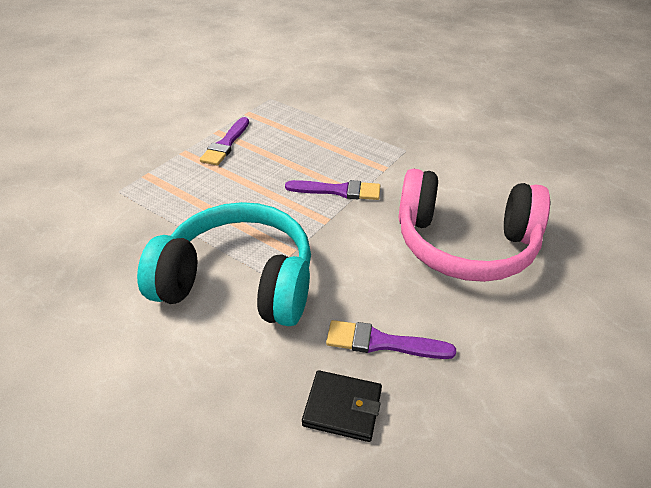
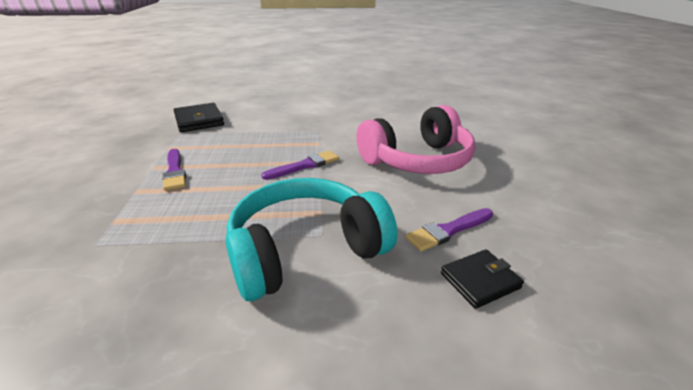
camera: 40 degrees left, 10 degrees down
(303, 87) = (199, 120): none -> black wallet

